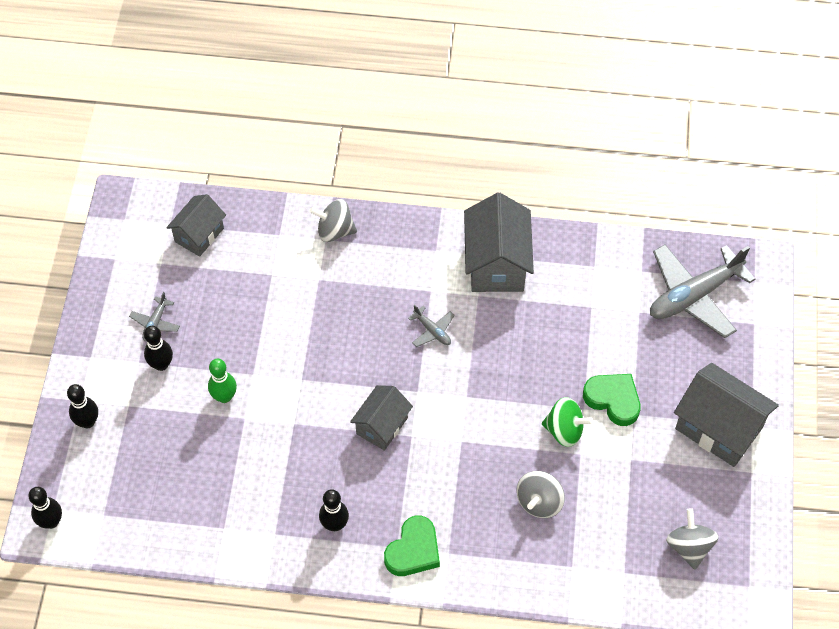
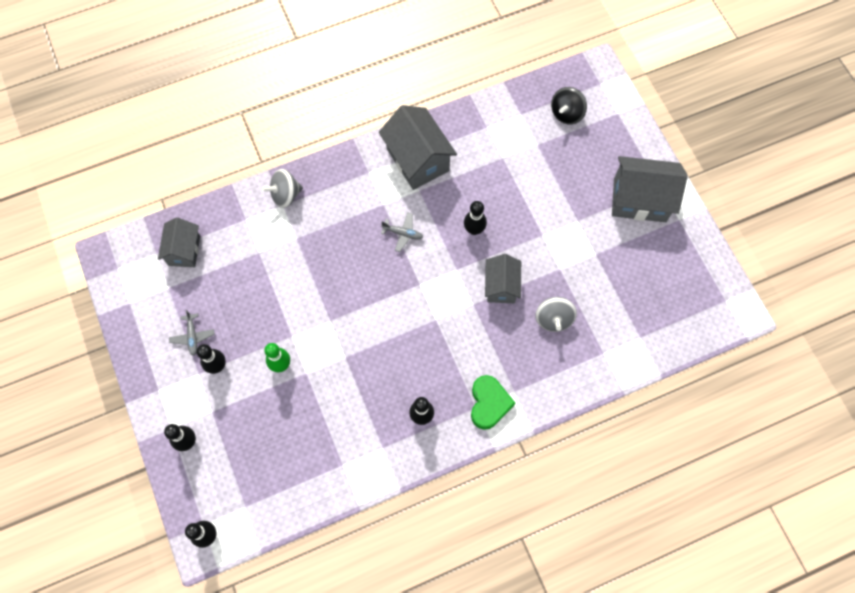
camera: 30 degrees left, 10 degrees up
(382, 426) = (410, 324): grey house -> grey house (501, 286)
(511, 365) = (474, 230): none -> black bowling pin
(564, 430) = (539, 257): green spinning top -> none
(613, 400) = (558, 217): green heart -> none
(689, 547) = (671, 295): grey spinning top -> none
(694, 295) = (566, 113): grey plane -> black spinning top

